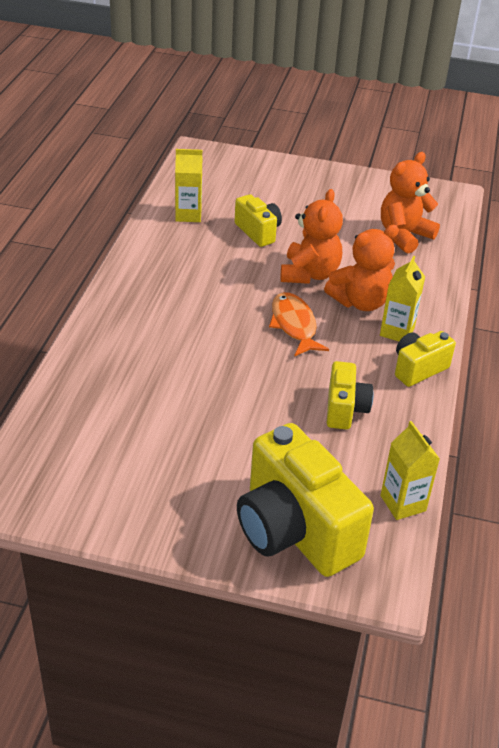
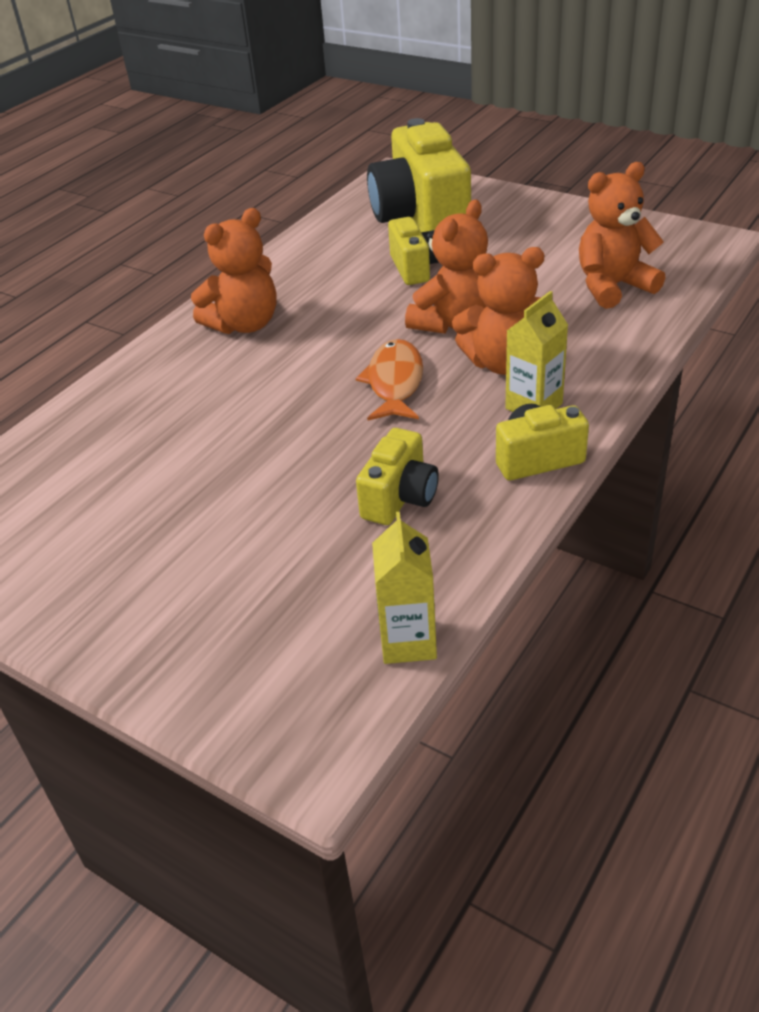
camera: 25 degrees right, 0 degrees up
(155, 290) = (244, 324): none -> orange teddy bear
(188, 215) = (340, 243): yellow carton -> none
(294, 530) = (232, 650): yellow camera -> yellow camera (421, 219)

